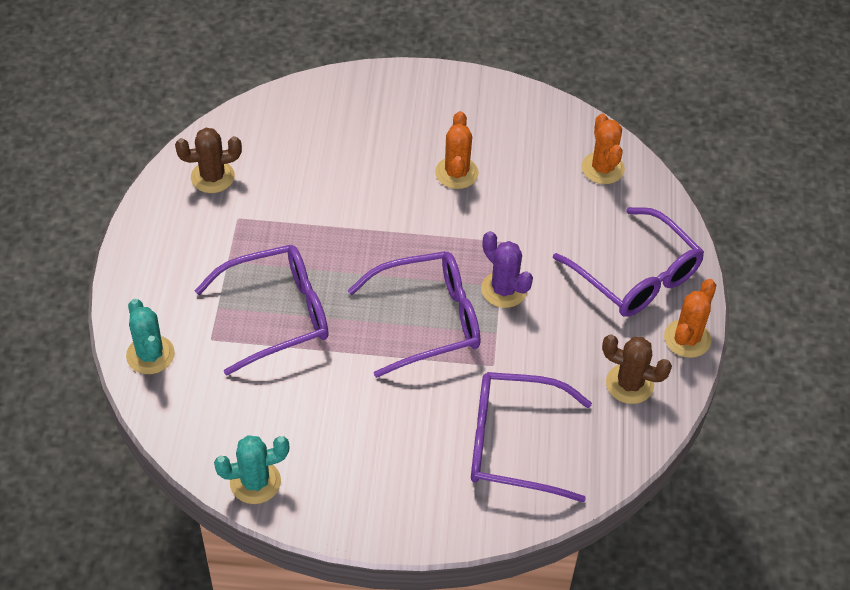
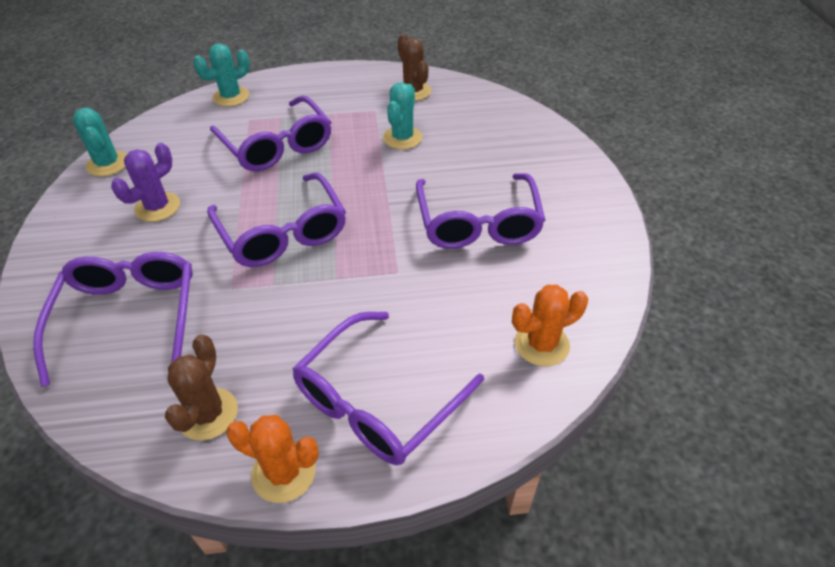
camera: 80 degrees right, 5 degrees down
(302, 203) = (402, 138): none -> turquoise cactus
(456, 173) = (478, 223): orange cactus -> purple glasses
(504, 290) = (331, 281): purple cactus -> purple cactus (157, 207)

